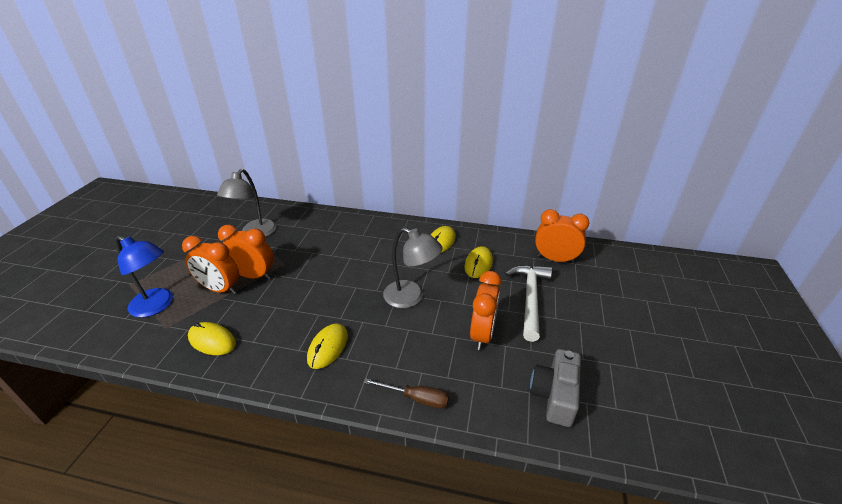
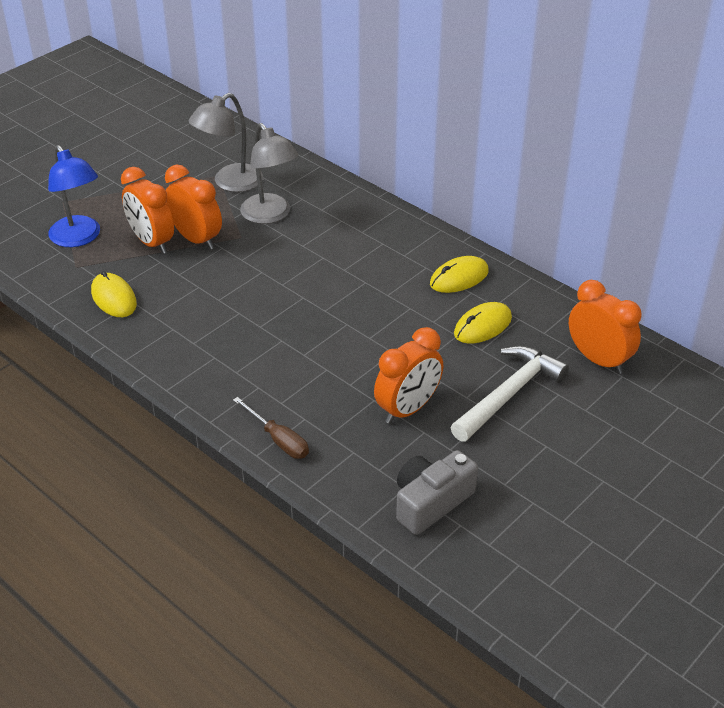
camera: 30 degrees right, 5 degrees up
(328, 347) = (225, 352): yellow mouse -> none
(411, 297) = (359, 334): grey lamp -> grey lamp (270, 215)

